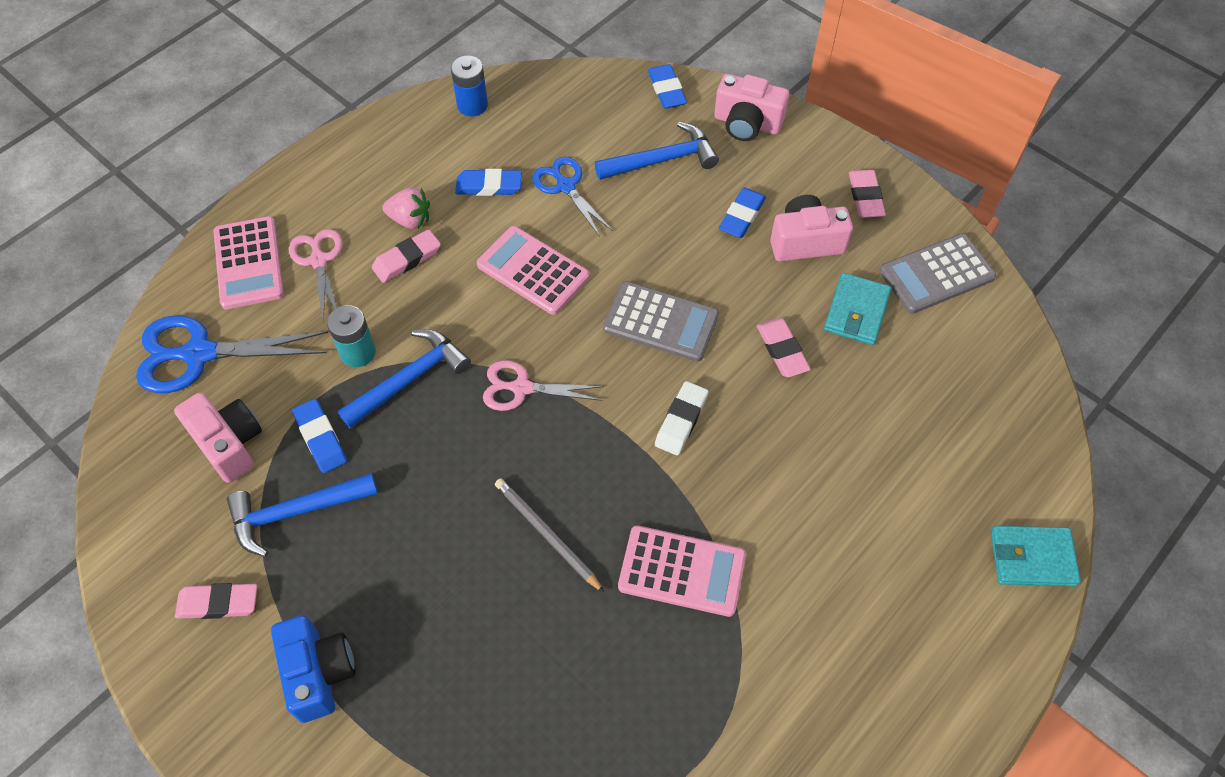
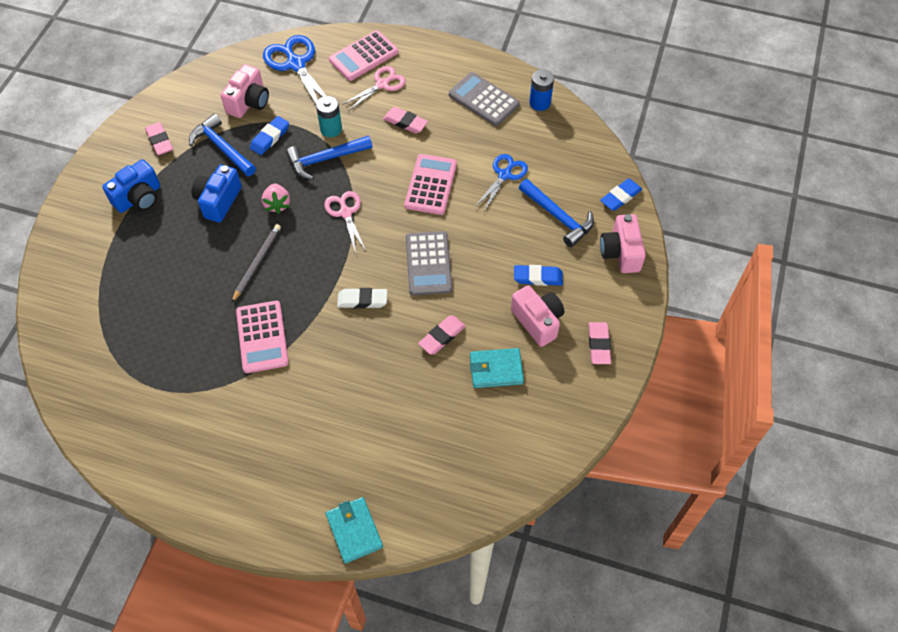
camera: 65 degrees right, 0 degrees up
(399, 551) = (218, 201): none -> blue camera
(409, 379) = (325, 159): blue hammer -> blue hammer turned 135 degrees clockwise
(410, 219) = (434, 111): pink strawberry -> pink strawberry (277, 204)
(489, 186) = (481, 137): blue eraser -> none
(865, 197) = (599, 345): pink eraser -> pink eraser turned 60 degrees counterclockwise
(936, 274) = (555, 409): grey calculator -> grey calculator (483, 99)

